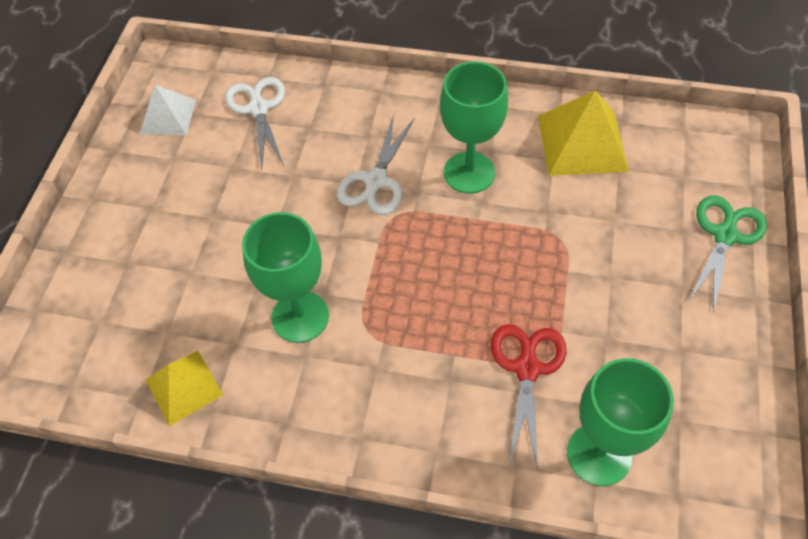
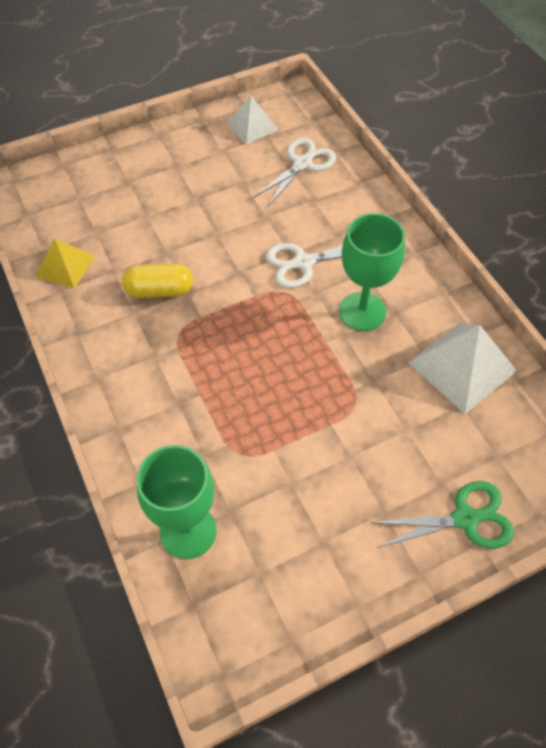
camera: 50 degrees right, 0 degrees up
(300, 317) = (160, 291): green goblet -> yellow capsule
(527, 369) = (223, 445): red scissors -> none
(582, 142) = (462, 366): yellow pyramid -> white pyramid

